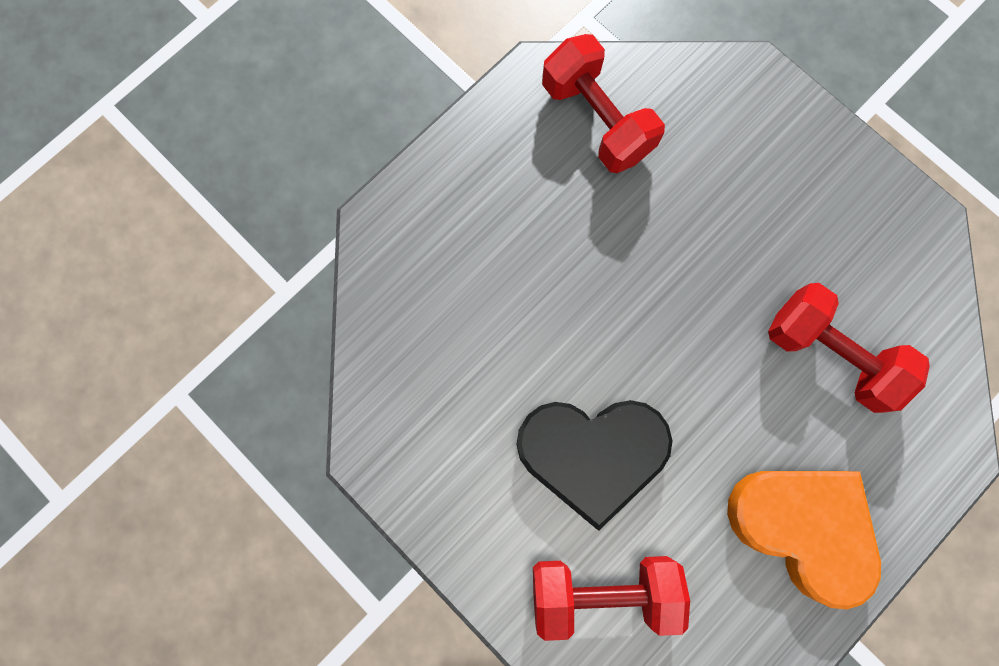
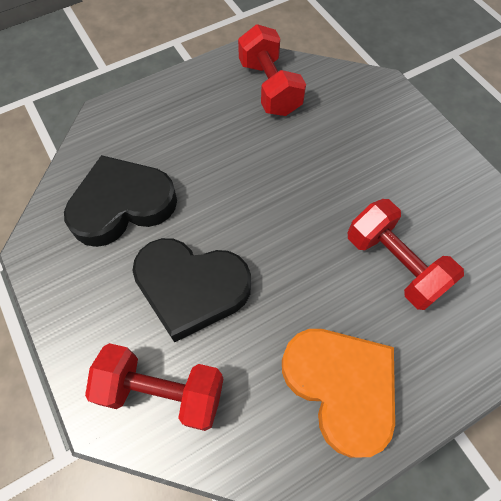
camera: 15 degrees right, 15 degrees down
(460, 361) = (122, 205): none -> black heart

